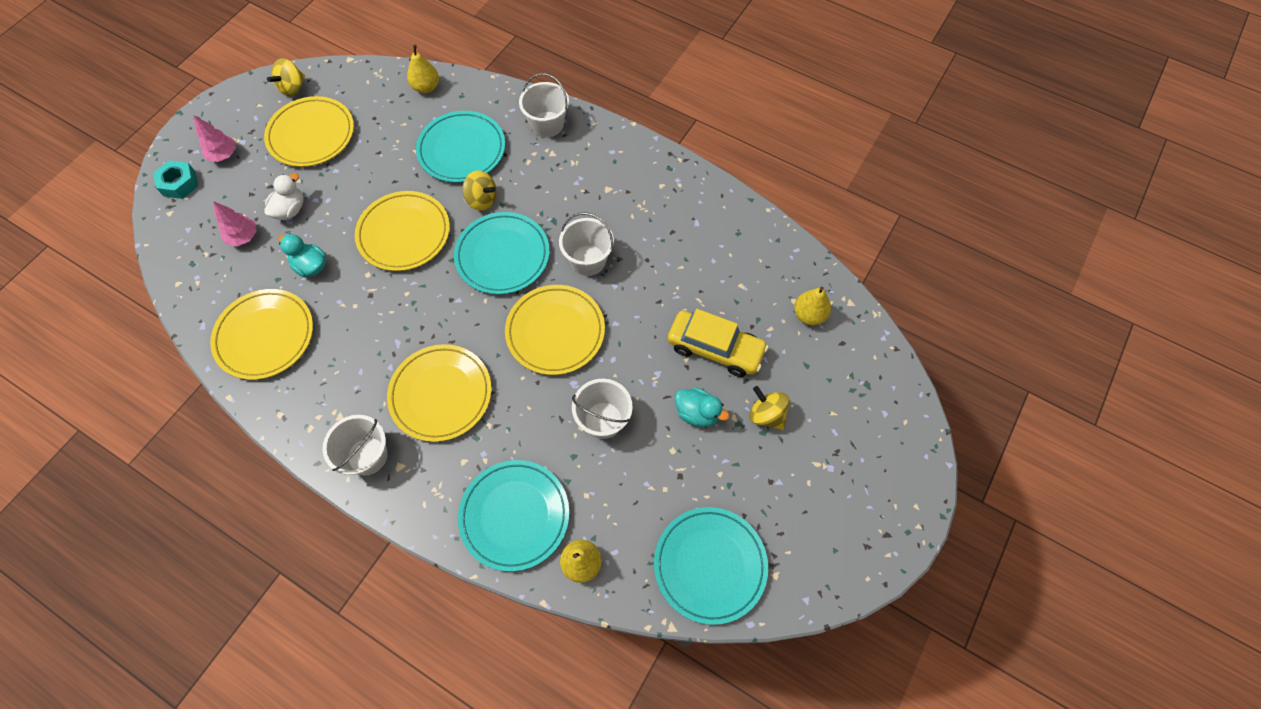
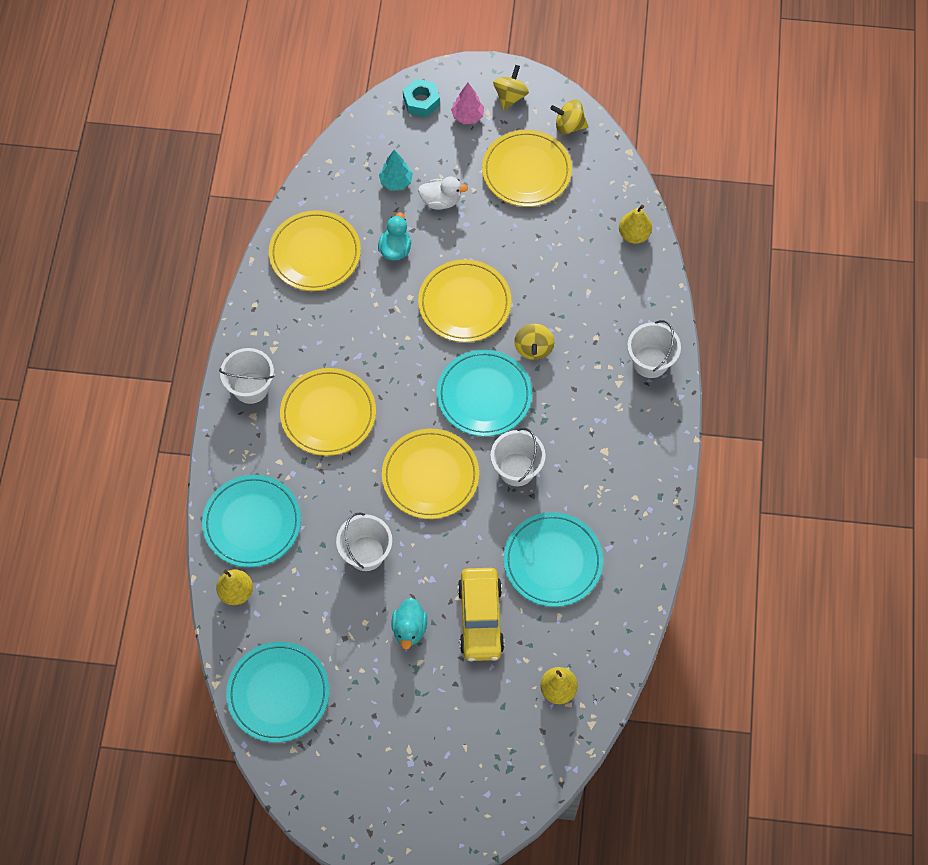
camera: 65 degrees right, 0 degrees up
(244, 237) = (396, 182): pink tree -> turquoise tree
(462, 150) = (579, 303): turquoise plate -> turquoise plate (552, 561)
(766, 415) = (435, 688): yellow spinning top -> yellow spinning top (510, 96)

